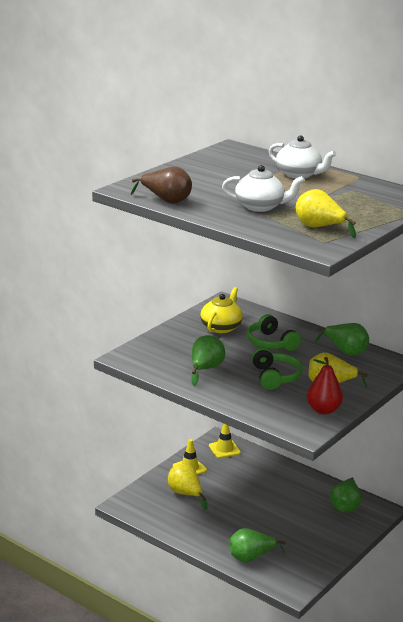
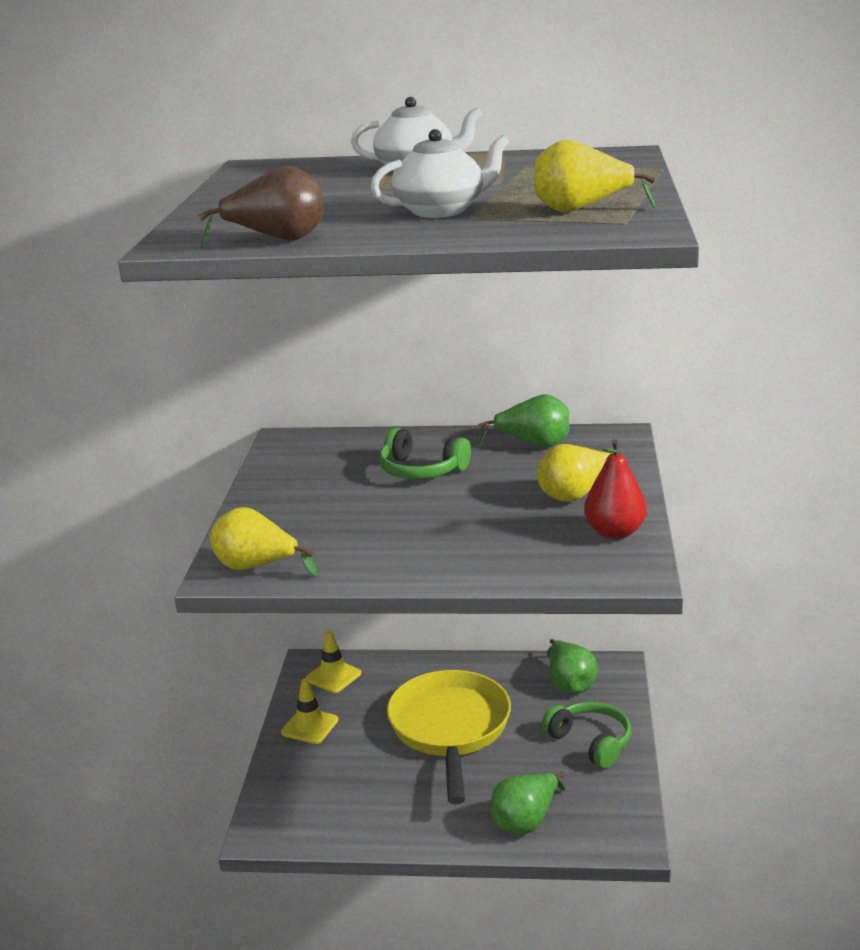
camera: 30 degrees left, 0 degrees up
(185, 494) = (341, 769): yellow pear -> yellow pear (257, 567)
(205, 369) = (375, 542): green pear -> none
(221, 327) = (323, 474): yellow teapot -> none
(257, 500) = (450, 729): none -> yellow pan
(275, 377) = (488, 513): green headphones -> green headphones (590, 742)

